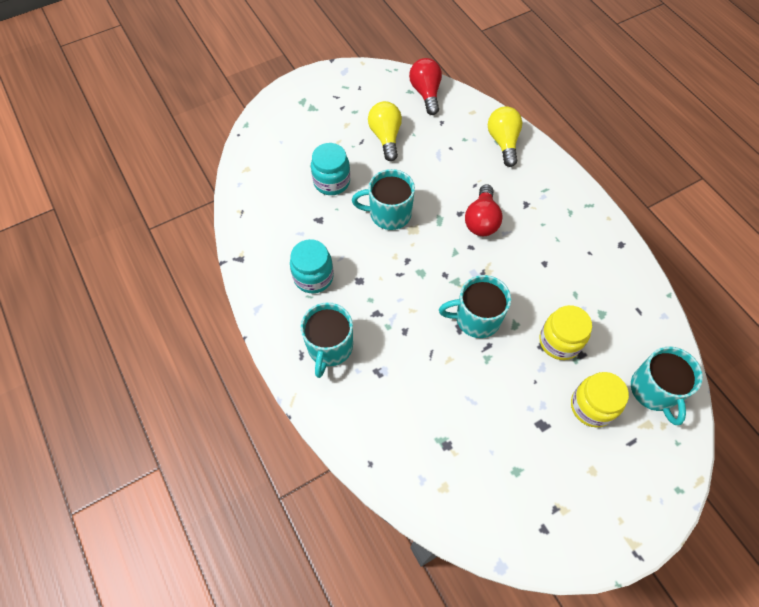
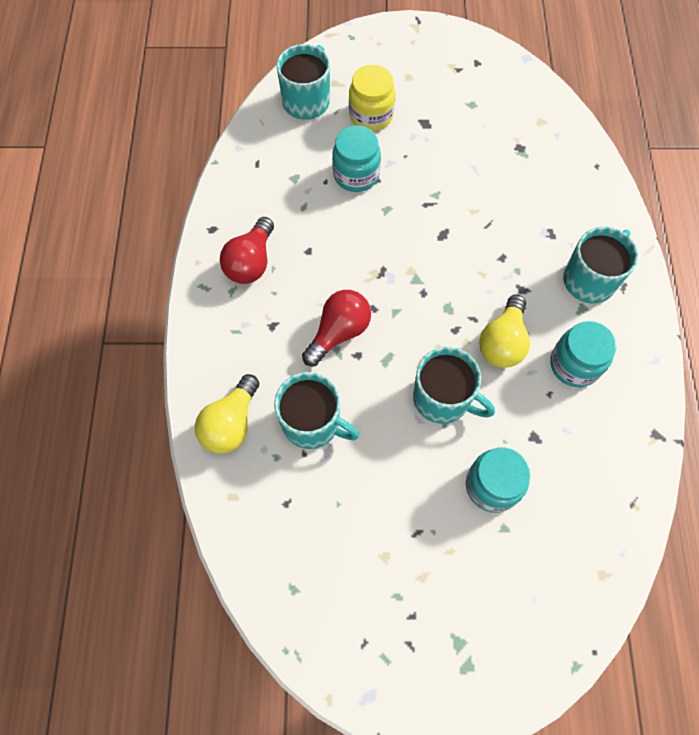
camera: 150 degrees left, 5 degrees up
(386, 137) = (379, 521): yellow light bulb -> yellow light bulb (502, 342)
(426, 93) = (273, 570): red light bulb -> red light bulb (251, 262)
(476, 318) = (421, 233): turquoise mug -> turquoise mug (312, 423)
(559, 341) = (356, 175): yellow jar -> turquoise jar

